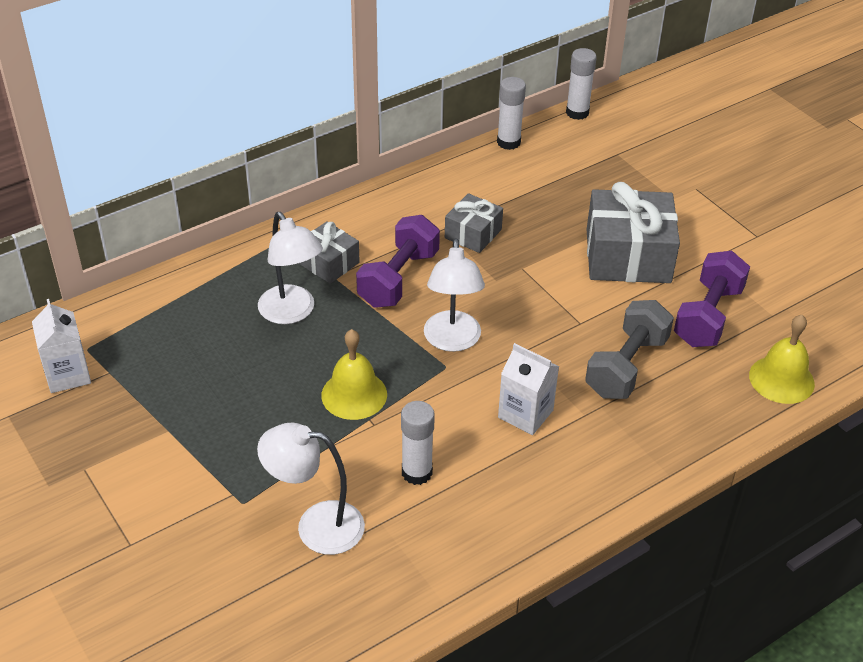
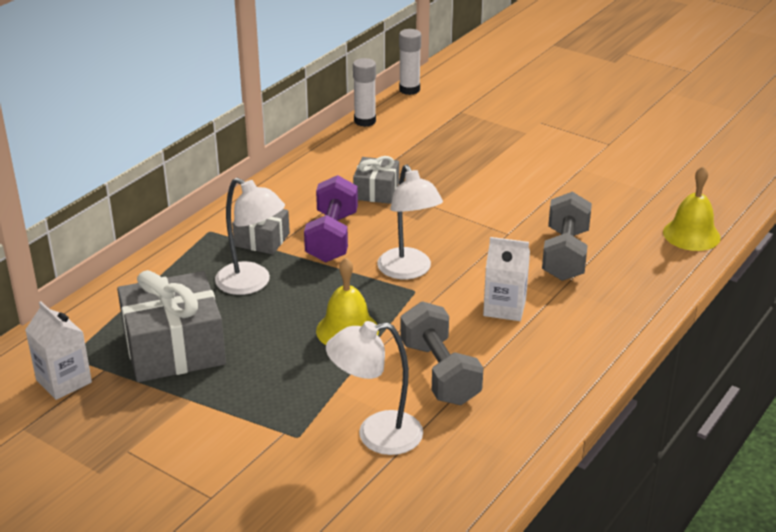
camera: 20 degrees left, 10 degrees down
(417, 472) = (440, 373): white glue stick -> grey dumbbell
(628, 256) = (516, 179): grey gift -> grey gift (174, 348)
(708, 316) = (607, 205): purple dumbbell -> none

